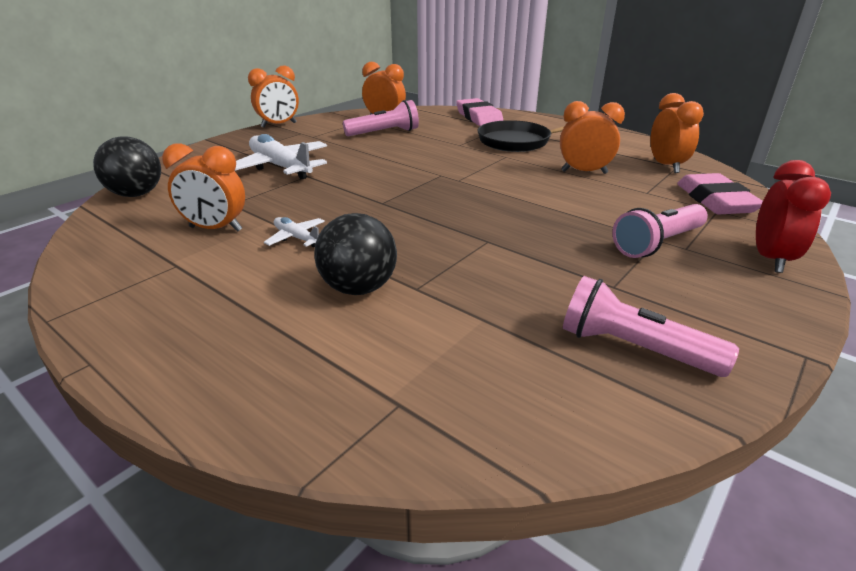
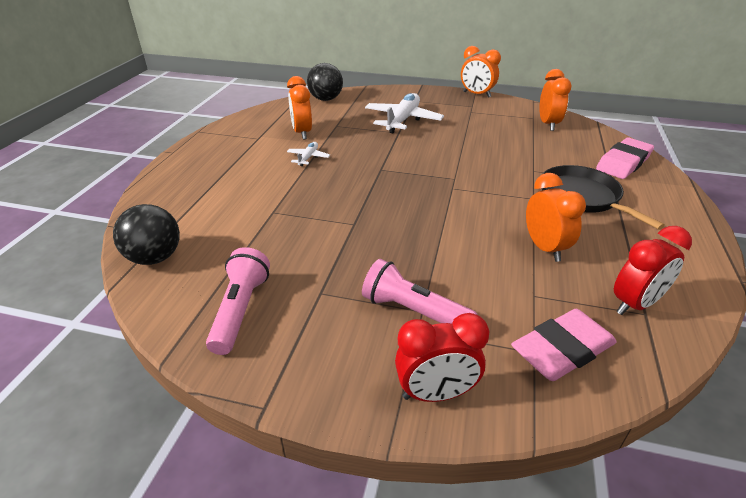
camera: 65 degrees right, 5 degrees up
(359, 288) = (262, 193): black ball -> black ball (155, 258)
(384, 133) = (515, 133): pink flashlight -> none
(666, 166) = (635, 304): orange clock -> red clock

